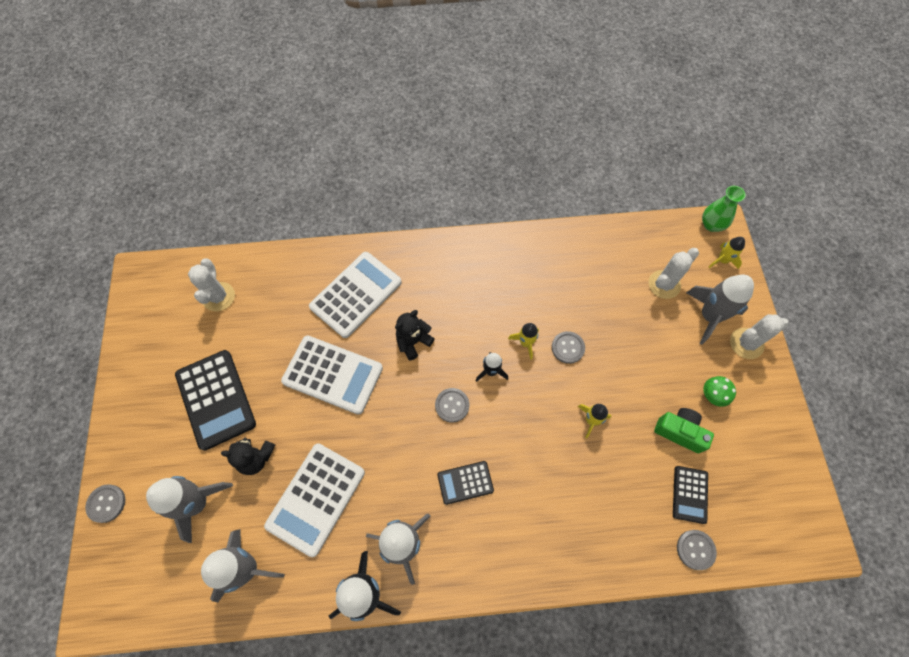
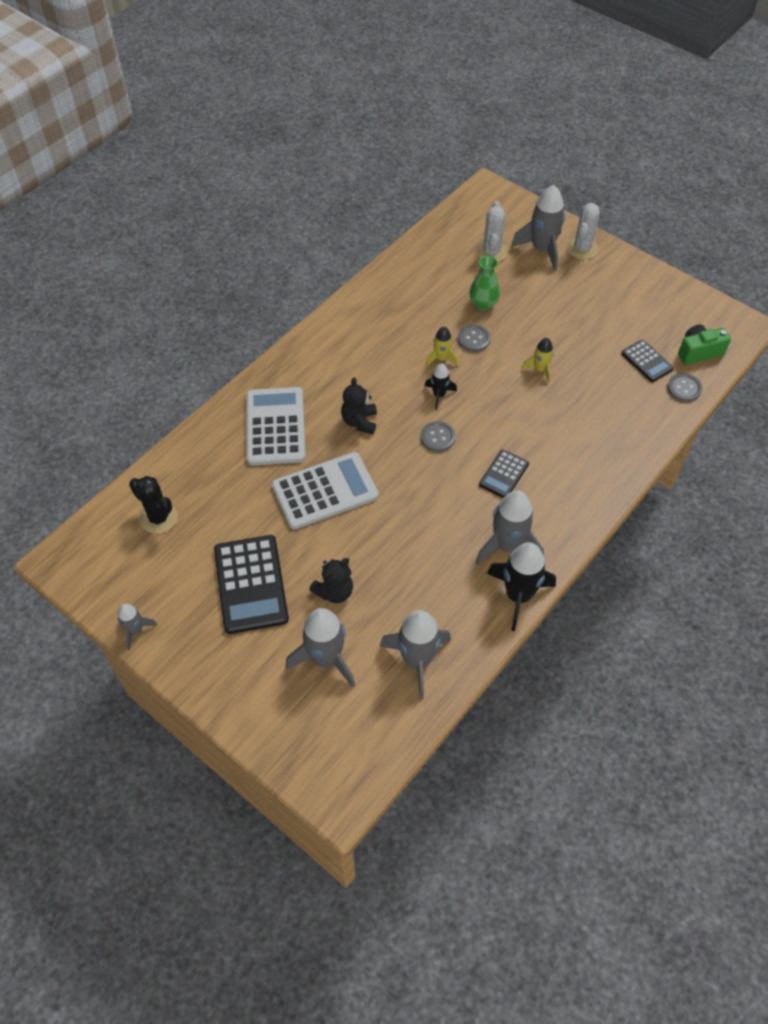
camera: 45 degrees left, 10 degrees down
(106, 503) = (251, 726): grey button -> none
(123, 365) = (135, 630): none -> grey rocket
(216, 399) = (251, 584): black calculator -> black calculator turned 60 degrees clockwise
(218, 297) = (159, 518): white cactus -> black cactus
(316, 498) = (413, 575): white calculator -> none
(679, 432) = (601, 331): green camera -> green camera (698, 352)
(711, 225) = (479, 192): green vase -> green vase (483, 304)
(712, 395) = (596, 295): green mushroom -> none
(722, 260) = (511, 209): yellow rocket -> none

